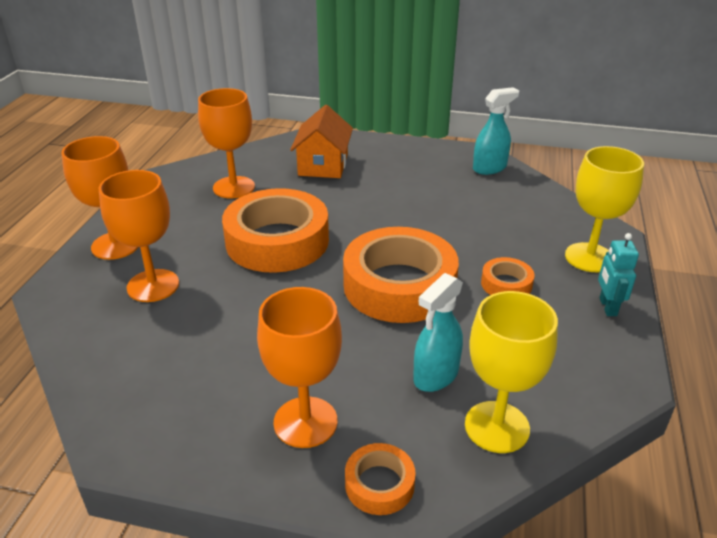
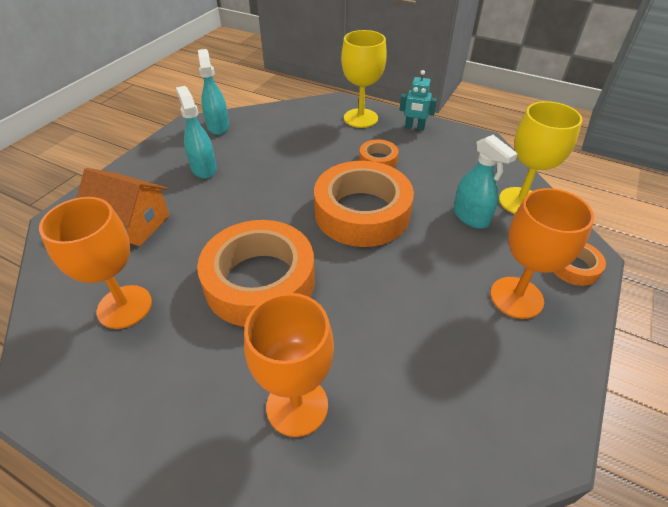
camera: 75 degrees left, 10 degrees up
(115, 245) = (187, 452): orange goblet -> none
(415, 177) = (204, 168): none -> turquoise spray bottle

